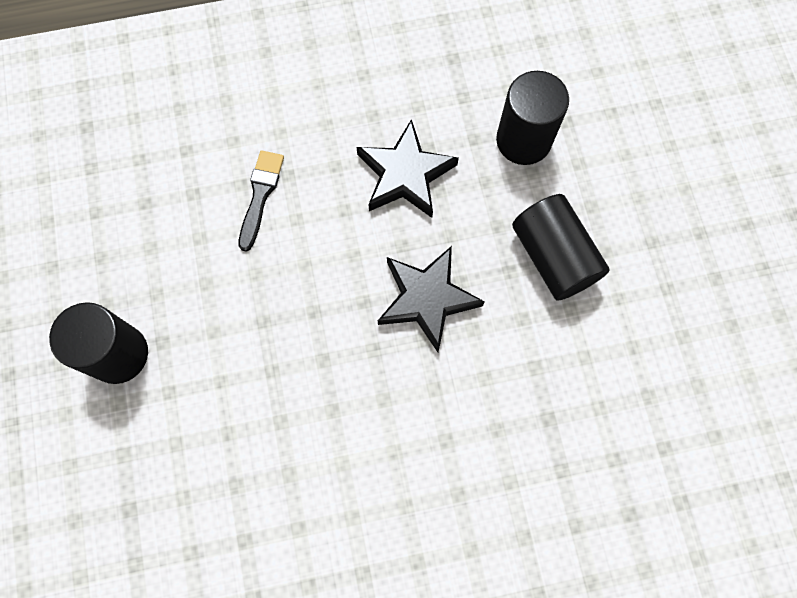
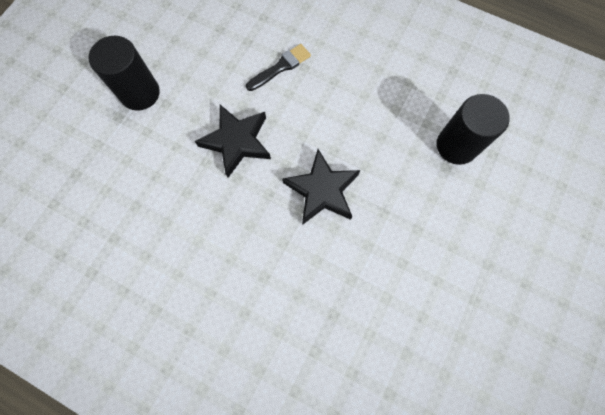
camera: 40 degrees right, 0 degrees up
(405, 175) = (369, 114): black star -> black star (237, 142)
(553, 257) = (417, 225): black cylinder -> none

